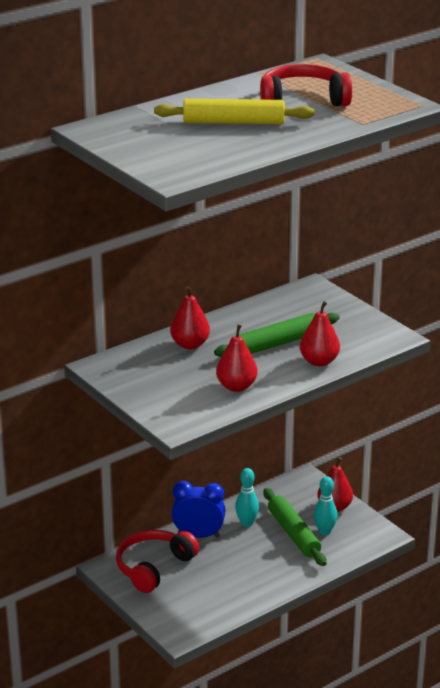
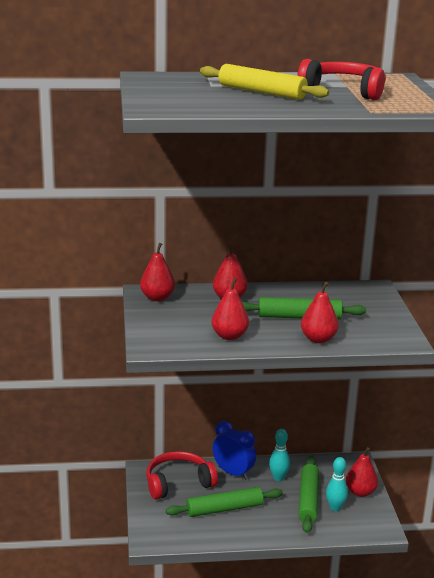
camera: 30 degrees right, 5 degrees down
(119, 368) = (157, 298): none -> red pear
(223, 574) = (224, 509): none -> green rolling pin

